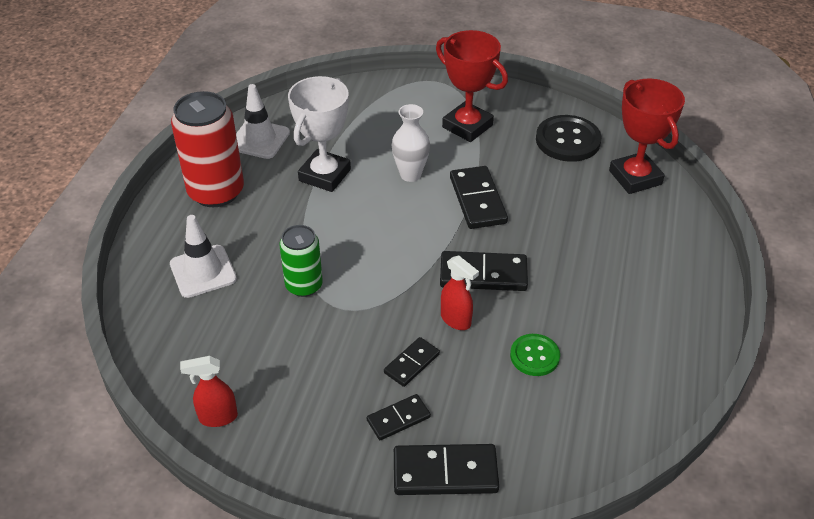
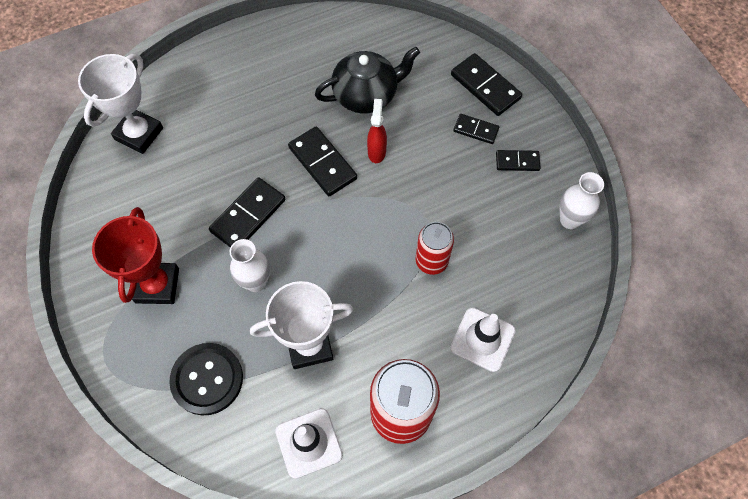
camera: 130 degrees left, 20 degrees up
(217, 417) = (569, 220): red spray bottle -> white vase
(304, 285) = (431, 261): green can -> red can
(411, 363) = (432, 151): black domino -> black domino (517, 162)
(534, 356) = (366, 95): green button -> black teapot
(568, 140) = (122, 201): black button -> black button (207, 379)
(635, 177) = (139, 134): red trophy -> white trophy

